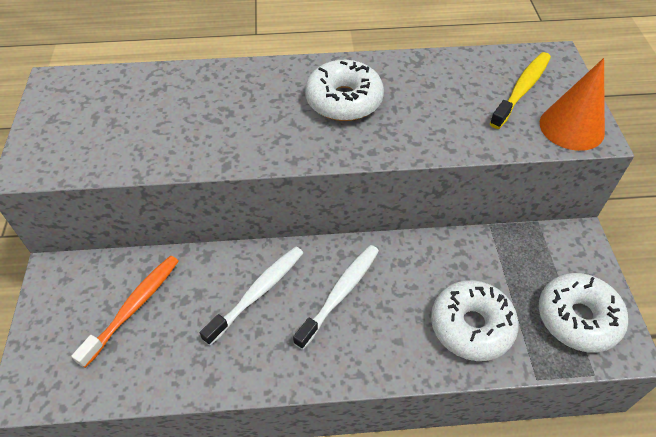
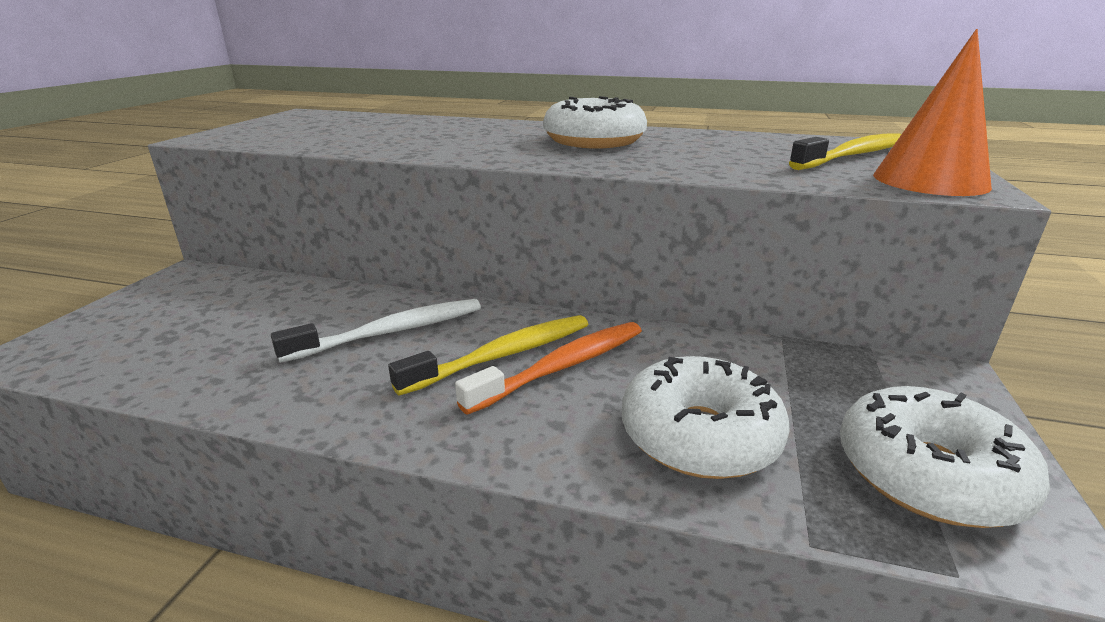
camera: 20 degrees right, 25 degrees down
(134, 307) = (232, 314): orange toothbrush -> orange toothbrush (562, 367)
(340, 293) = (503, 355): white toothbrush -> yellow toothbrush

